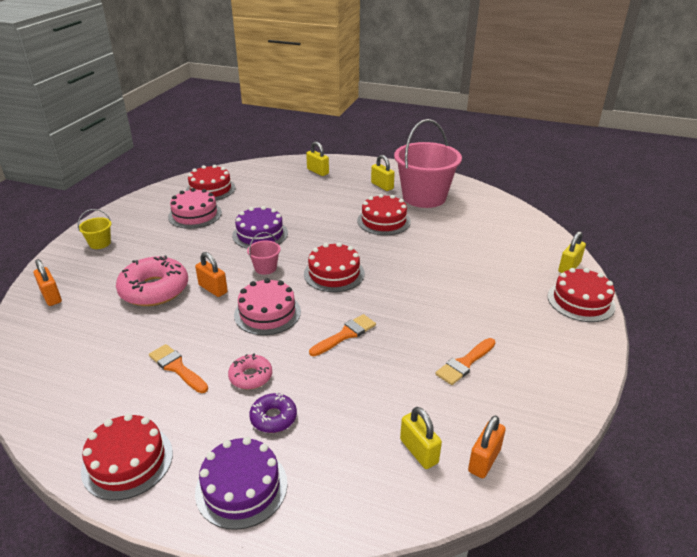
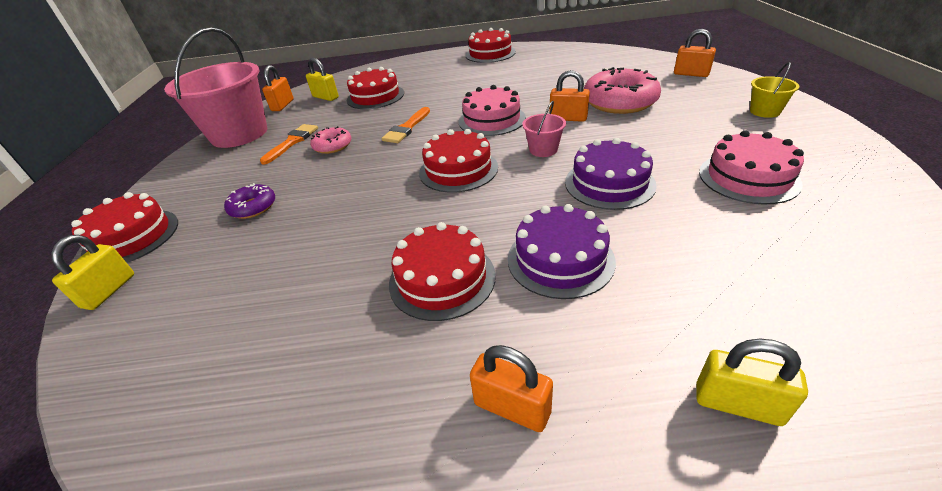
camera: 160 degrees right, 5 degrees up
(177, 367) = (518, 79): orange brush -> none
(210, 189) = (836, 232): red cake -> red cake (375, 96)
(241, 487) = (421, 64): purple cake -> purple cake (560, 259)
(251, 376) = (461, 90): pink donut -> pink donut (332, 146)
(273, 418) = (426, 82): purple donut -> purple donut (253, 207)
(382, 186) = (512, 407): yellow padlock -> orange padlock
(424, 197) = (381, 400): pink bucket -> pink bucket (239, 134)

